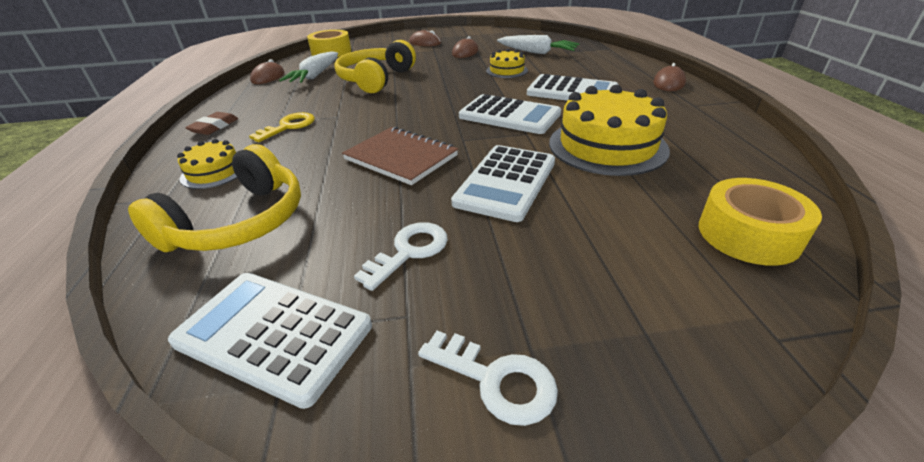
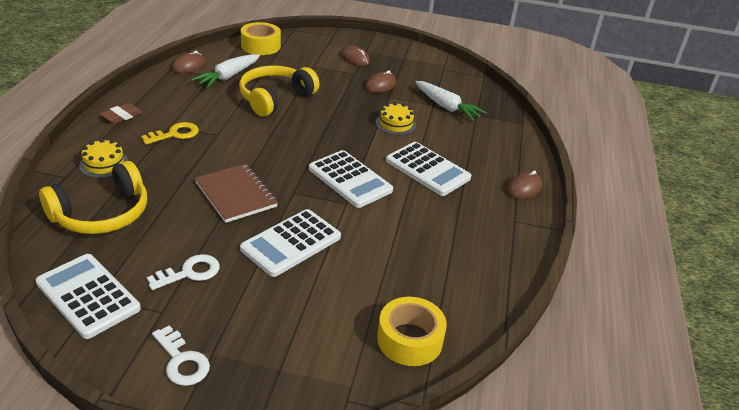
camera: 15 degrees right, 0 degrees up
(607, 146) = (395, 237): yellow cake -> none

